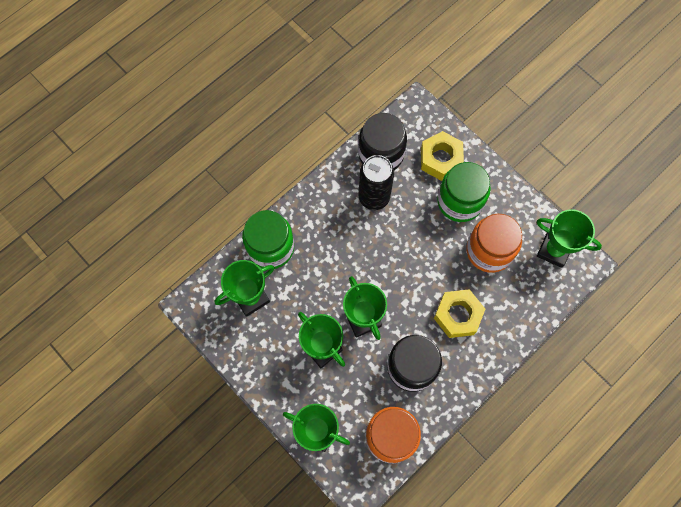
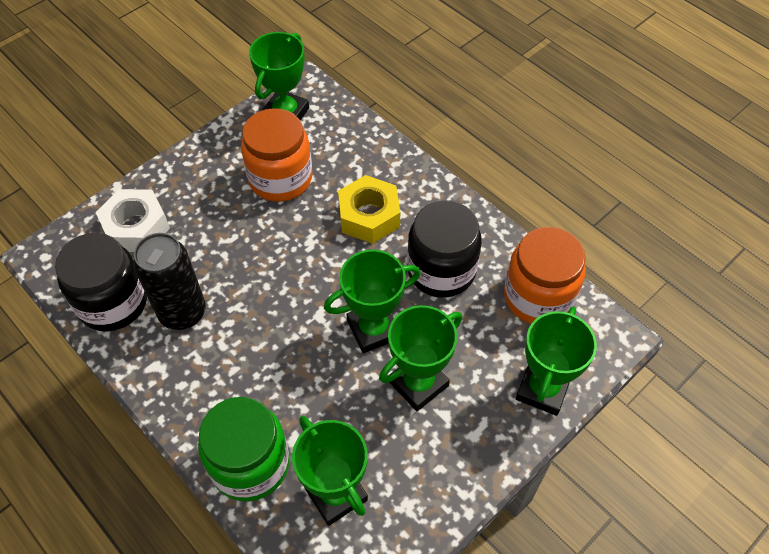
camera: 90 degrees left, 15 degrees down
(440, 159) = (136, 227): yellow nut -> white nut
(460, 201) = (205, 207): green jar -> none

